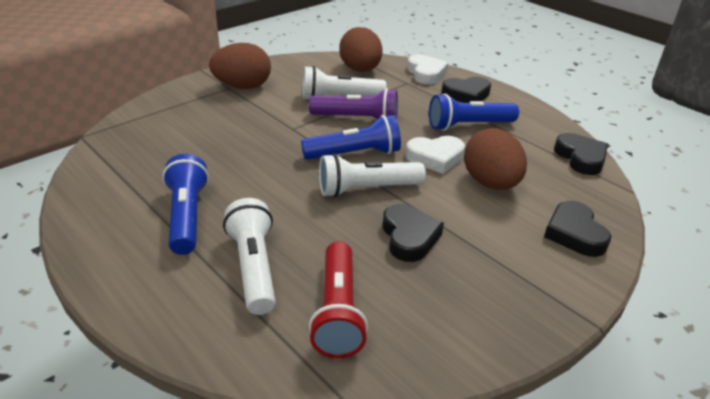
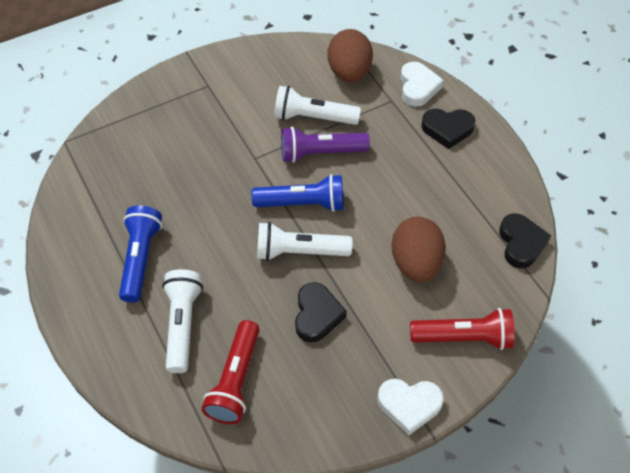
camera: 15 degrees right, 20 degrees up
(243, 87) = (222, 86): brown egg -> none
(357, 119) = (320, 153): purple flashlight -> purple flashlight turned 150 degrees clockwise
(435, 157) = (377, 220): white heart -> white heart (409, 405)
(468, 125) = (429, 179): blue flashlight -> none
(574, 233) = (463, 337): black heart -> red flashlight

